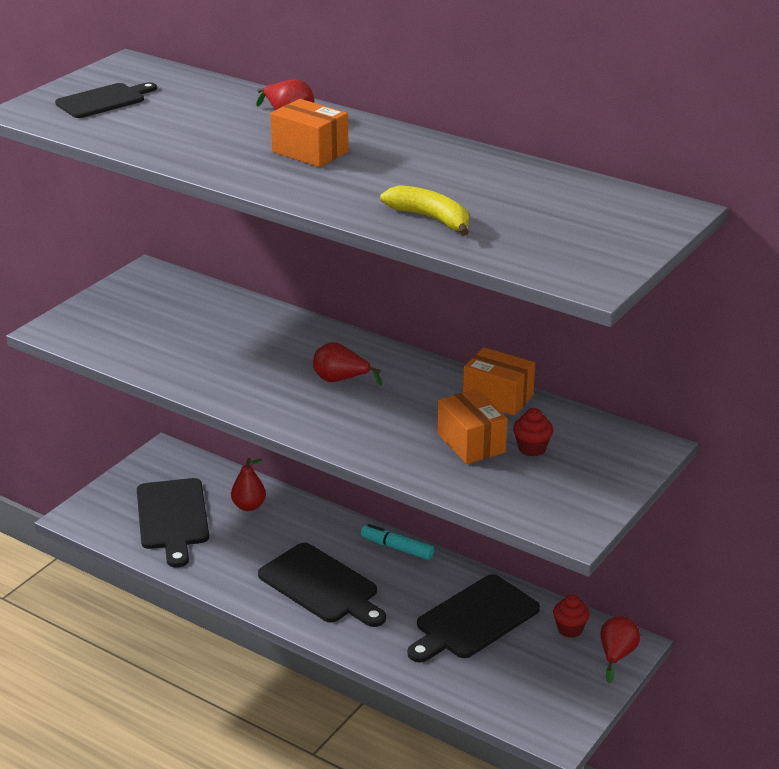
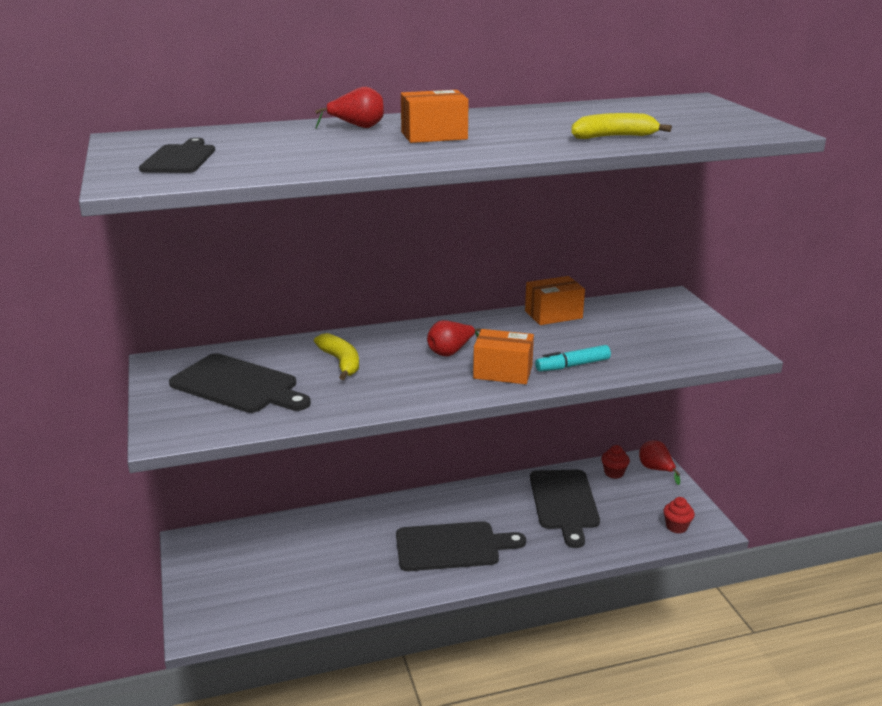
camera: 50 degrees left, 5 degrees down
(172, 518) = (275, 578): black cutting board -> black cutting board (238, 385)
(249, 506) = (316, 534): red pear -> none
(250, 341) = (341, 362): none -> yellow banana
(397, 548) = (453, 495): turquoise marker -> turquoise marker (572, 365)
(471, 443) = (596, 342): orange box -> orange box (503, 372)
(532, 448) = (629, 328): red cupcake -> red cupcake (676, 527)

